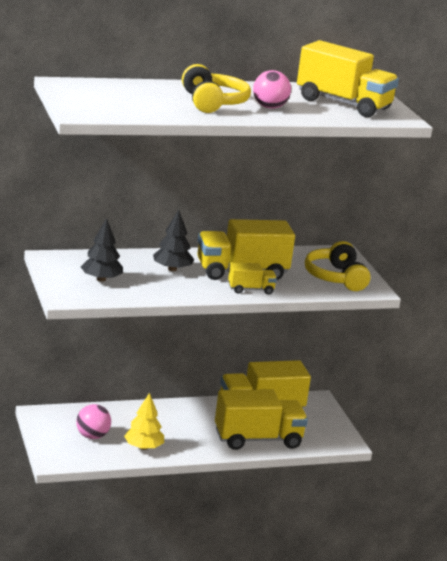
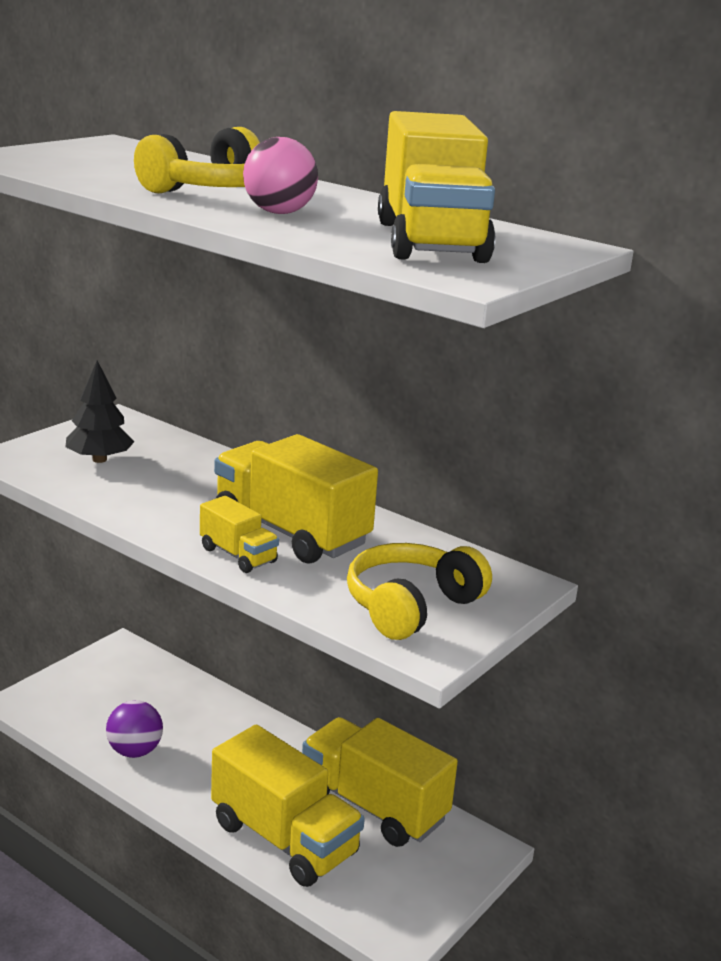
camera: 55 degrees right, 0 degrees up
(92, 436) = (114, 703): pink ball -> none
(143, 447) = (134, 751): yellow tree -> purple ball
(172, 269) = (211, 488): black tree -> none

